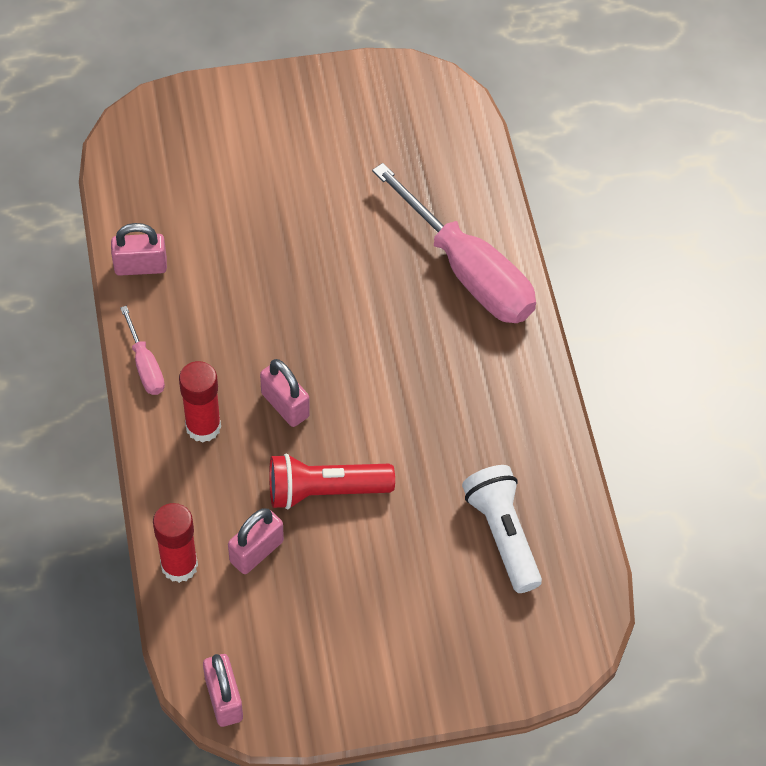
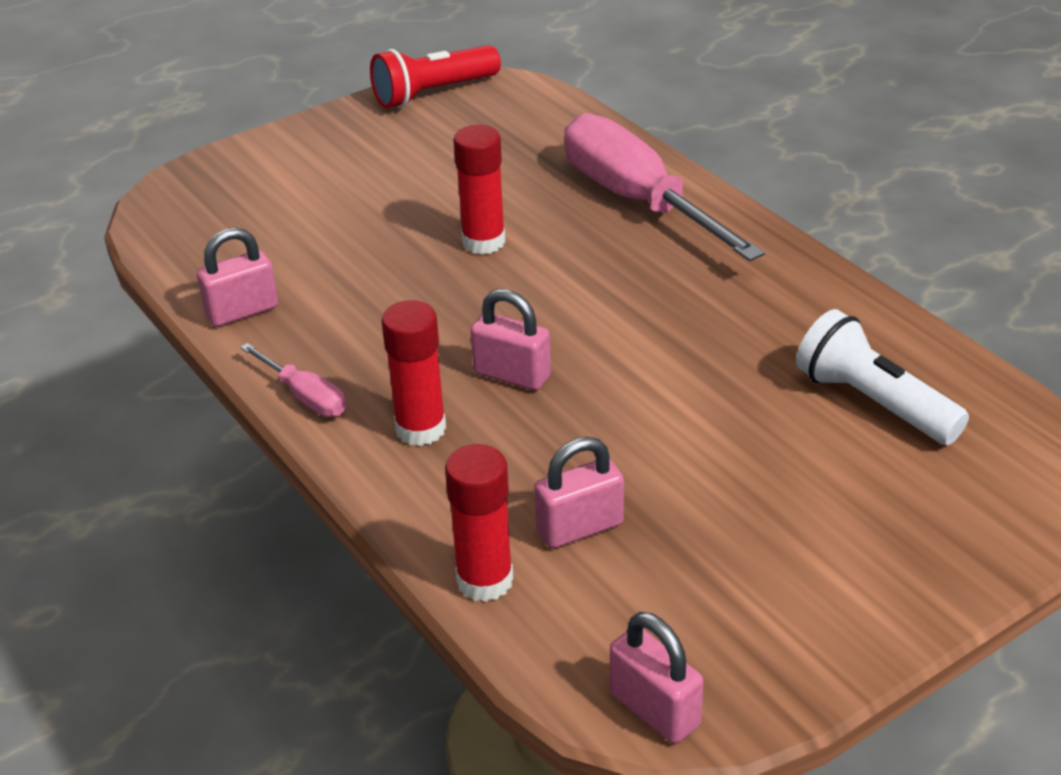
camera: 20 degrees left, 20 degrees down
(256, 551) = (580, 527): pink padlock -> pink padlock turned 45 degrees clockwise
(324, 491) = (623, 437): red flashlight -> red flashlight (433, 93)
(335, 267) = (483, 242): none -> red glue stick
(468, 271) = (638, 201): pink screwdriver -> pink screwdriver turned 150 degrees counterclockwise

